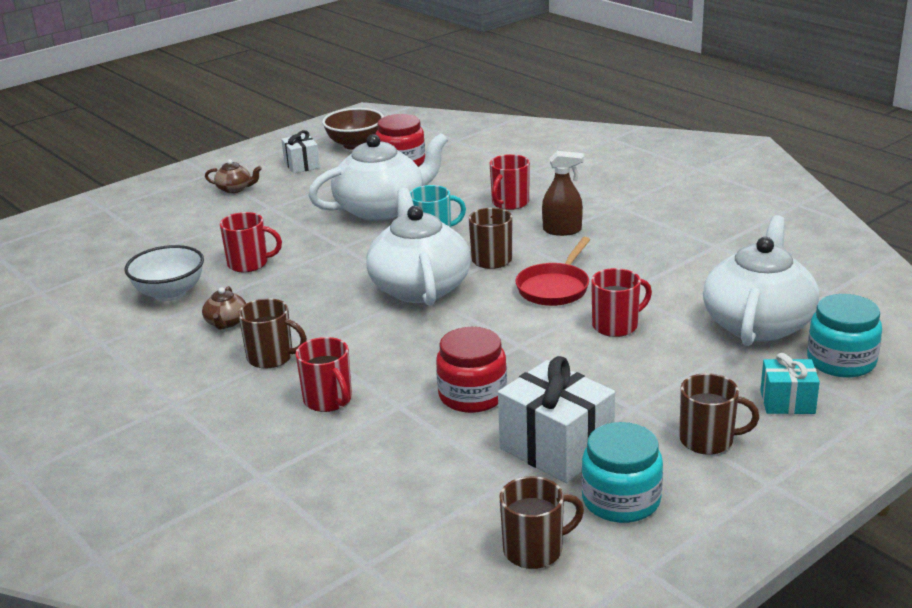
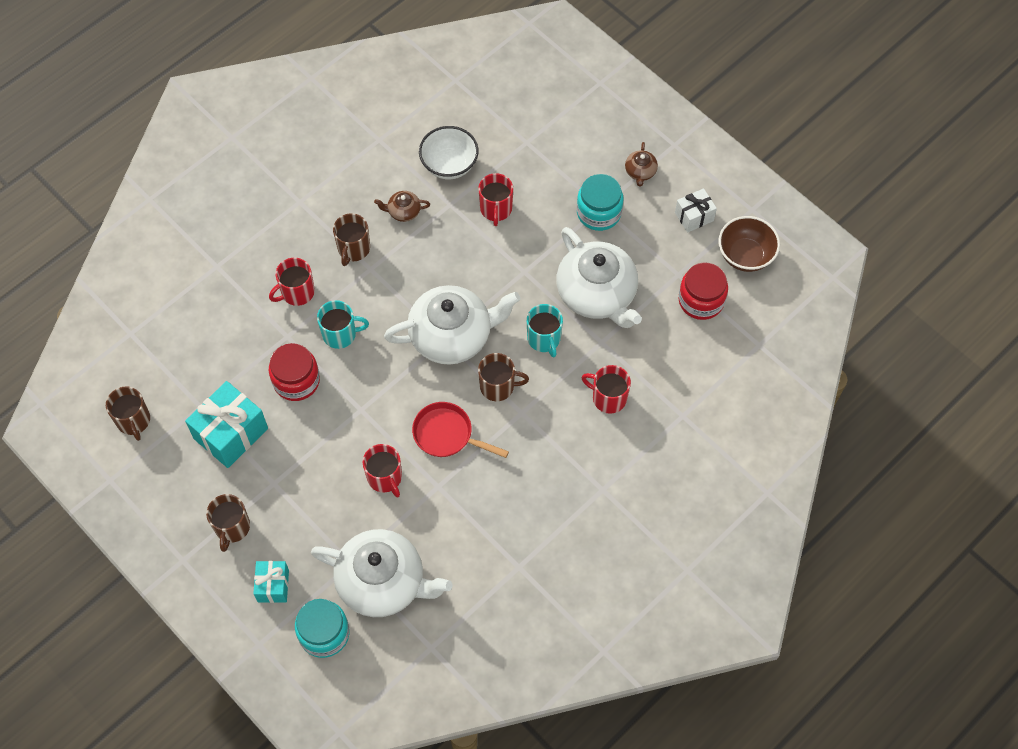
camera: 85 degrees right, 35 degrees up
(403, 363) = (340, 334): none -> turquoise mug
(556, 448) = (231, 433): white gift -> turquoise gift
(562, 230) = (551, 441): brown spray bottle -> none
(621, 500) = (174, 470): turquoise jar -> turquoise jar (599, 212)

